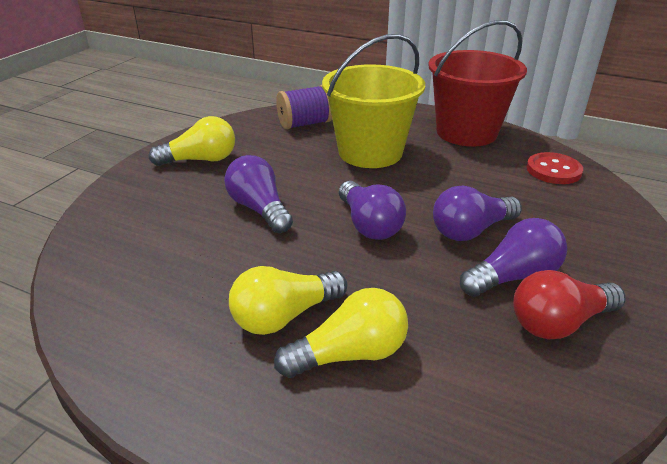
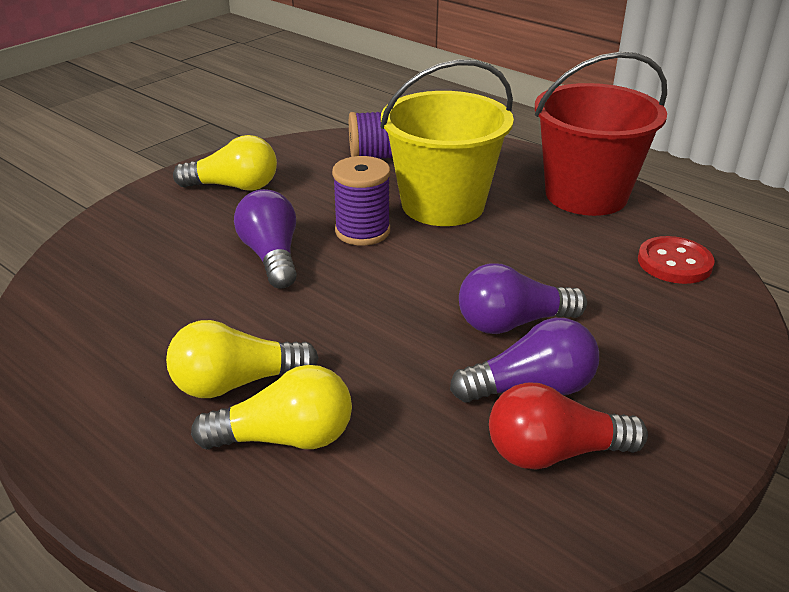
camera: 15 degrees right, 0 degrees up
(321, 180) = (362, 231): none -> purple spool
(369, 225) = (390, 296): purple light bulb -> none

